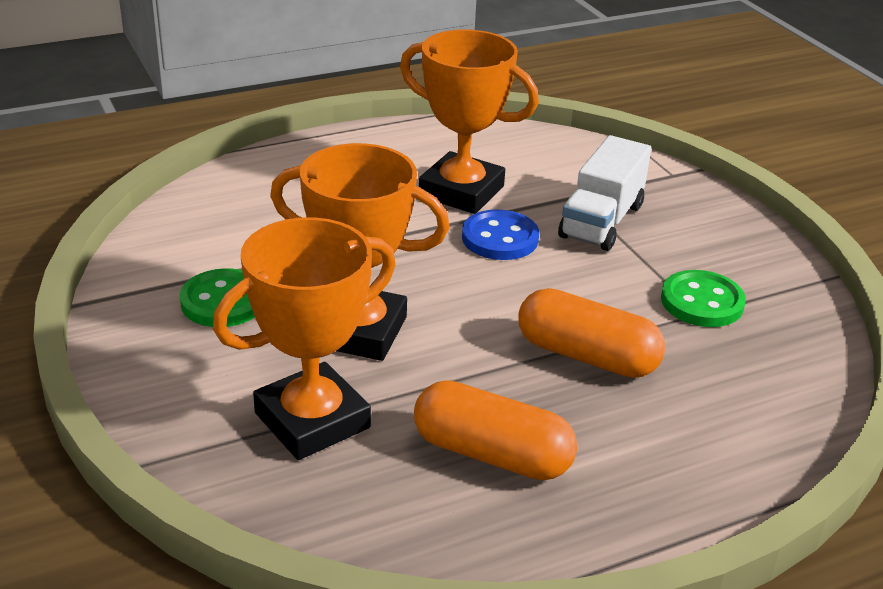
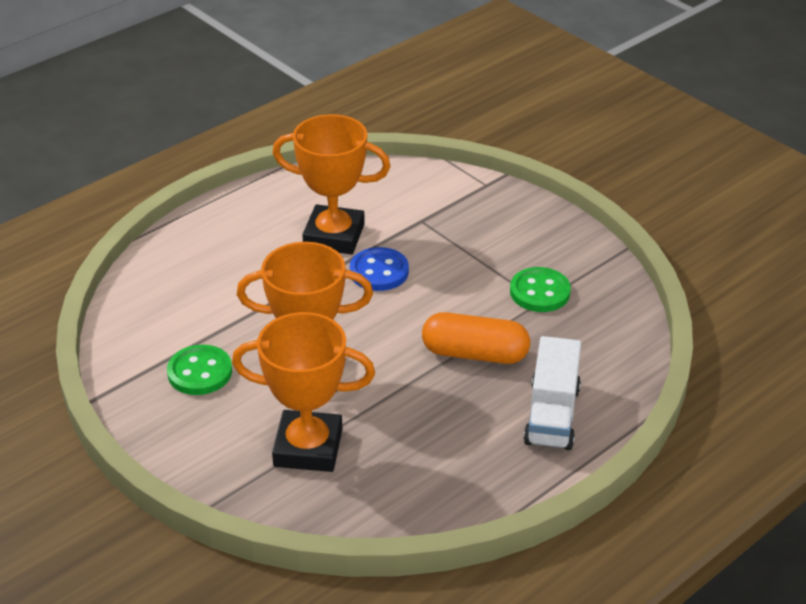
camera: 15 degrees left, 5 degrees up
(312, 420) = (308, 447): orange trophy -> orange trophy turned 60 degrees clockwise
(492, 454) = (438, 441): orange capsule -> none
(601, 221) = (448, 239): white truck -> white truck (552, 415)

